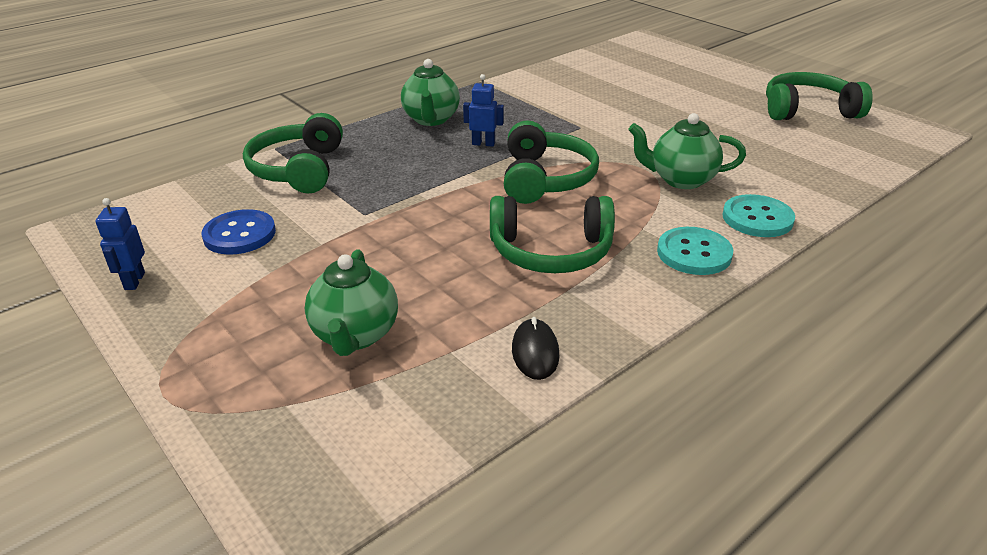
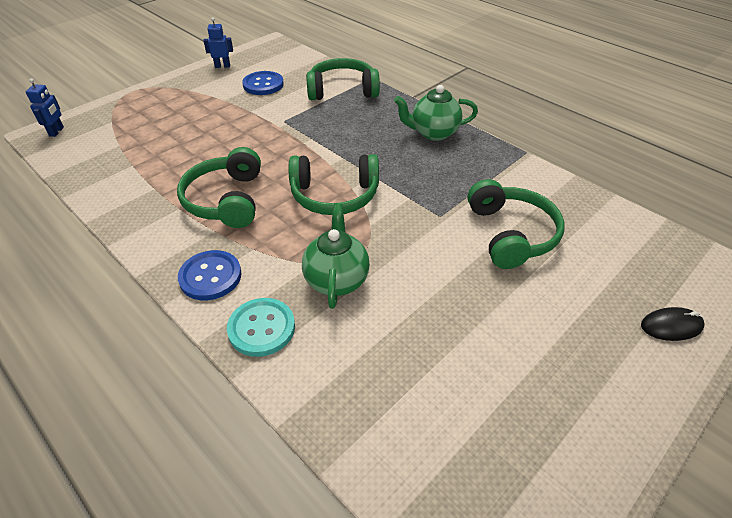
camera: 85 degrees right, 10 degrees up
(355, 335) = (157, 133): green teapot -> none
(483, 143) = (393, 161): blue robot -> blue robot (57, 131)
(535, 352) = (119, 195): black mouse -> black mouse (671, 326)
(694, 253) = (210, 276): turquoise button -> blue button
(808, 110) = (552, 436): green headphones -> green headphones (511, 234)

